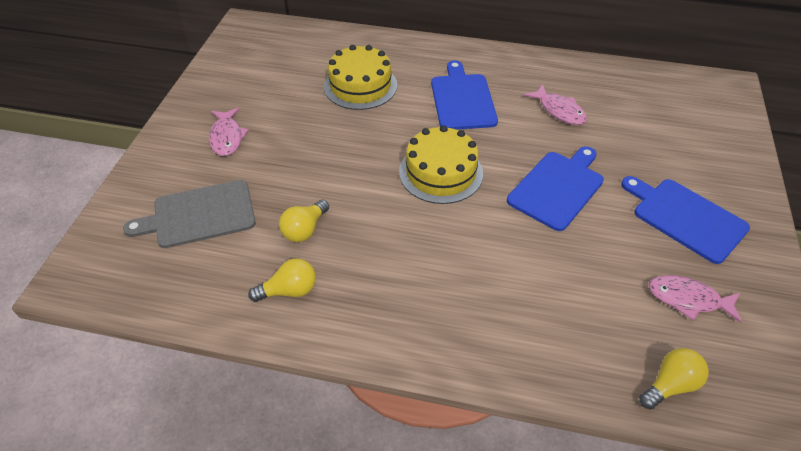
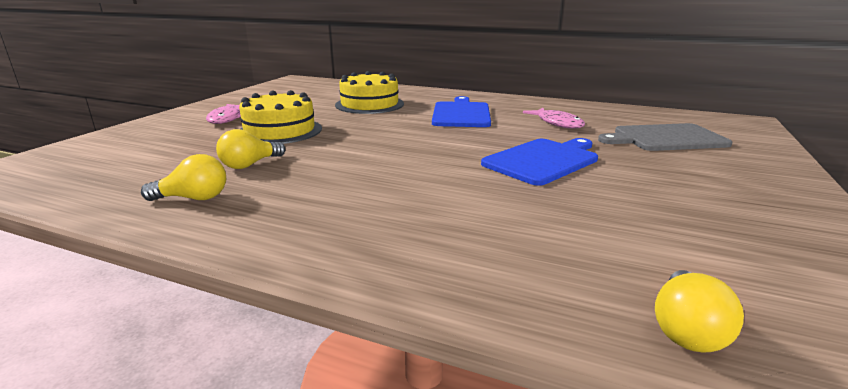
camera: 10 degrees right, 25 degrees down
(199, 215) = (156, 150): grey cutting board -> grey cutting board (665, 138)
(441, 172) = (417, 145): yellow cake -> yellow cake (280, 131)
(670, 385) = (686, 330): yellow light bulb -> yellow light bulb turned 135 degrees clockwise
(685, 217) = (702, 188): blue cutting board -> none
(688, 299) = (711, 248): pink fish -> none

